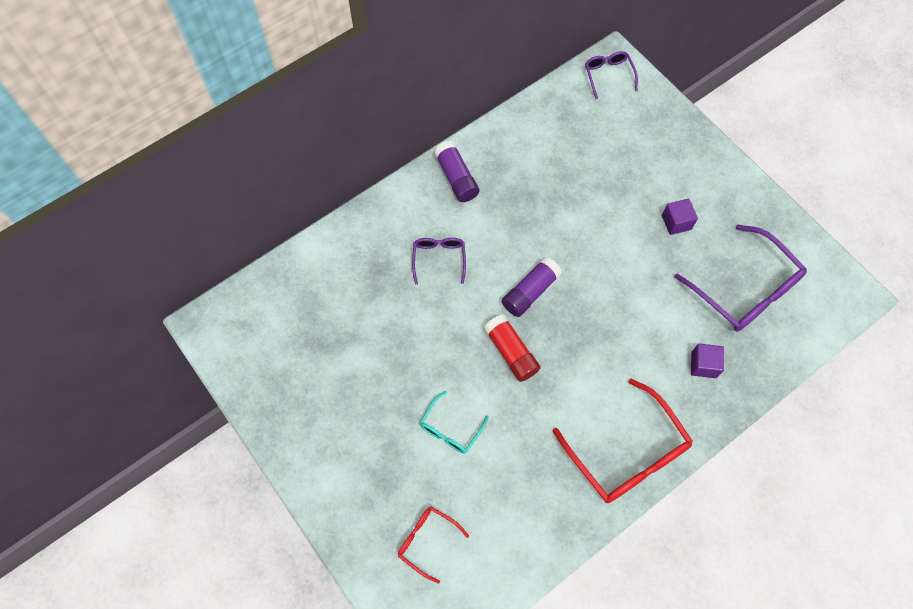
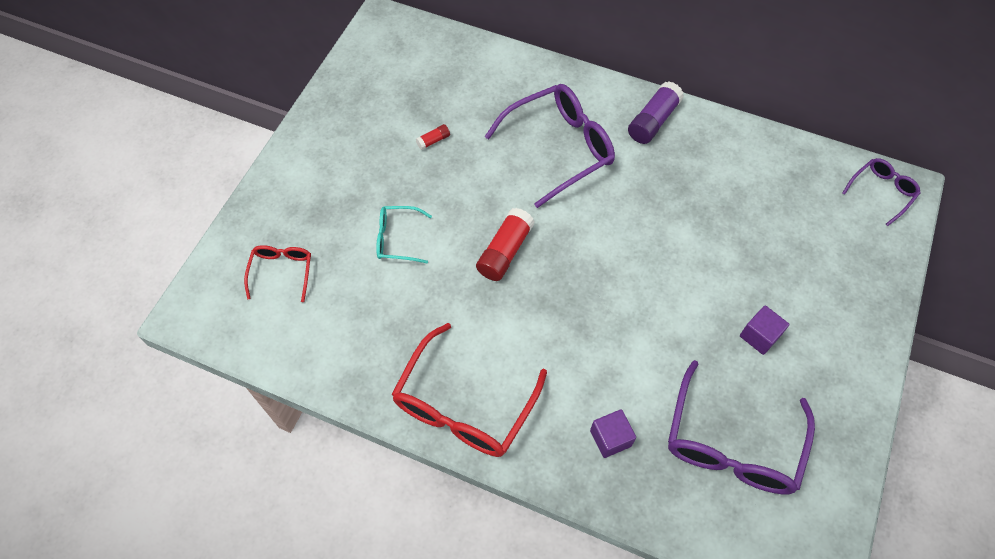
camera: 60 degrees right, 5 degrees down
(369, 350) = (433, 141): none -> red glue stick
(439, 259) = (558, 148): purple glasses -> purple glasses, size x1.92
(530, 292) = (579, 238): purple glue stick -> none

